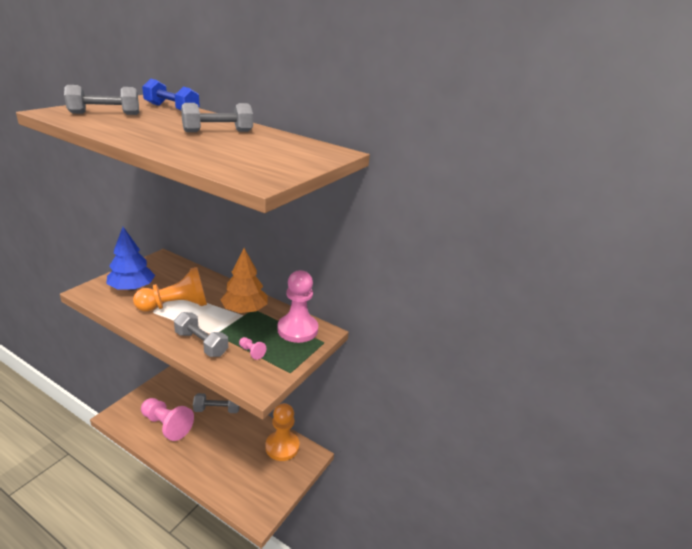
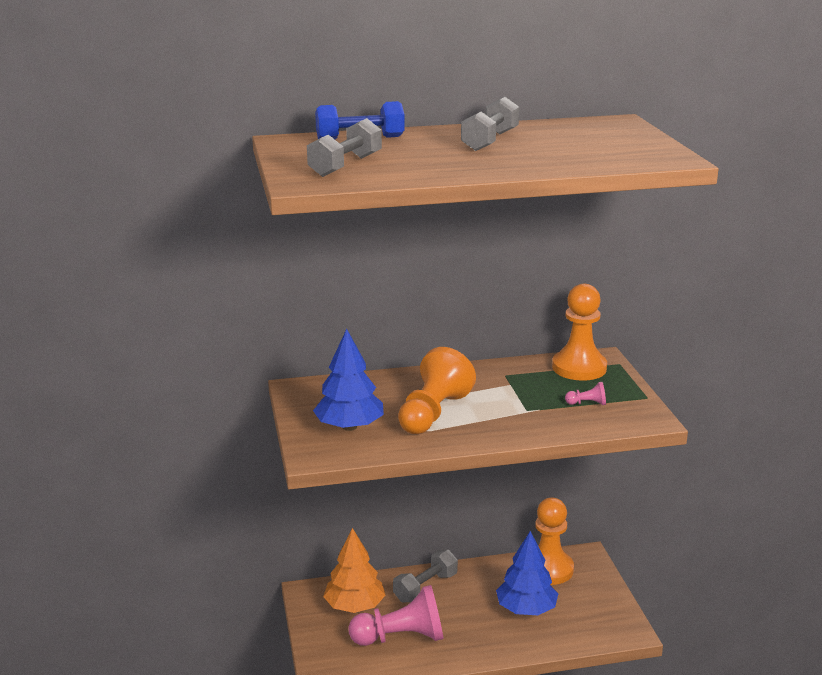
camera: 40 degrees left, 5 degrees down
(201, 344) = (535, 423): grey dumbbell -> none
(236, 459) = (526, 609): none -> blue tree
(244, 310) = (500, 380): orange tree -> orange tree (354, 606)
(297, 329) = (579, 368): pink pawn -> orange pawn

